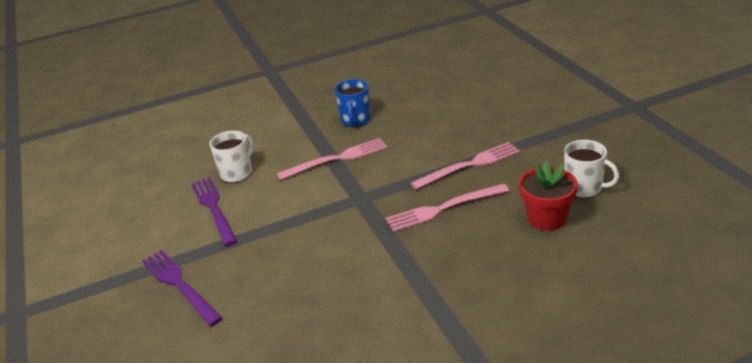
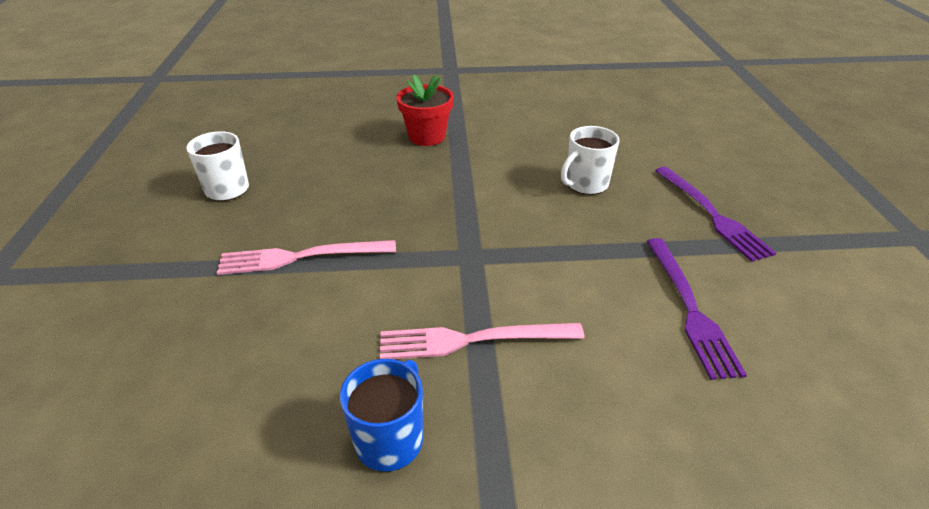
camera: 165 degrees left, 5 degrees up
(237, 173) = (657, 374): white mug -> white mug (586, 184)
(444, 208) = (383, 212): pink fork -> none
(546, 218) = (299, 172): red flower pot -> red flower pot (427, 136)

